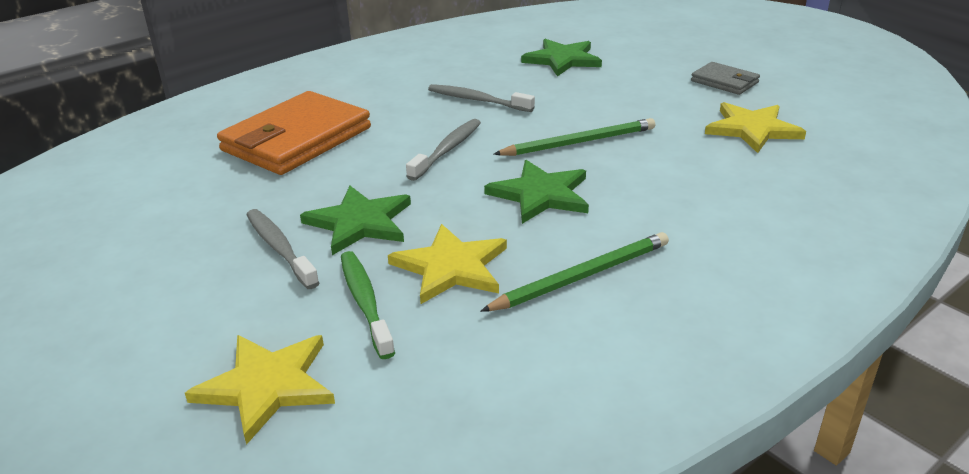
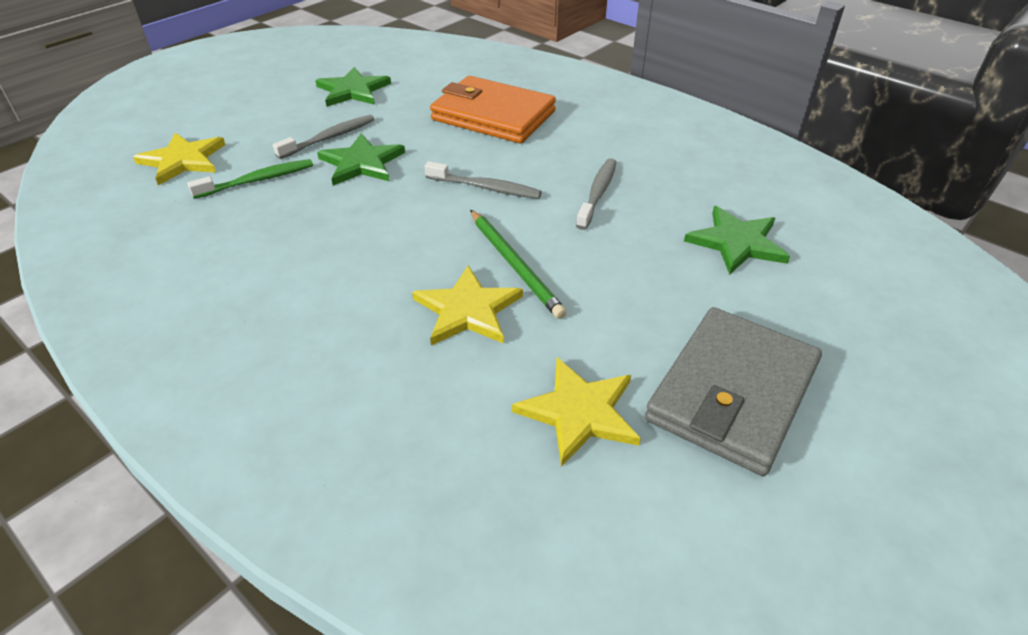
camera: 80 degrees right, 10 degrees up
(451, 267) = (294, 210): yellow star -> yellow star (468, 310)
(540, 194) = (405, 246): green star -> green star (353, 90)
(581, 276) = (269, 276): green pencil -> none
(724, 82) = (732, 393): grey wallet -> grey wallet, size x2.03

